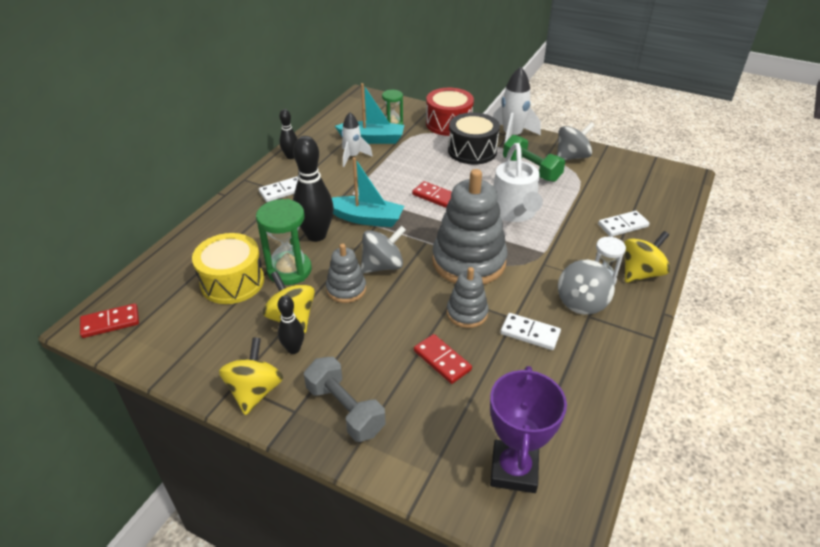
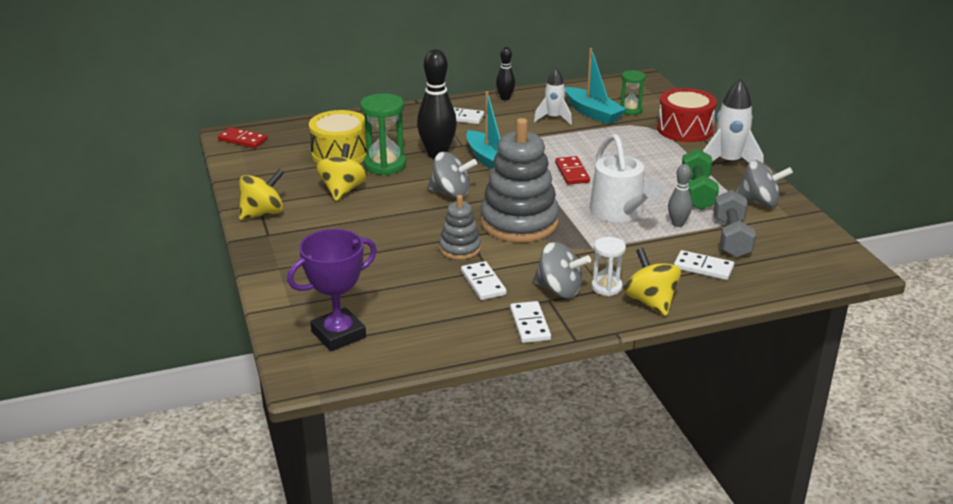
camera: 45 degrees right, 10 degrees down
(293, 349) = (317, 206): black bowling pin -> none
(345, 410) = (295, 250): grey dumbbell -> grey dumbbell (731, 238)
(346, 289) = (403, 193): grey stacking toy -> none
(442, 360) = (395, 262): red domino -> none
(472, 151) = (667, 157): black drum -> none
(514, 212) = (620, 212): white watering can -> white watering can turned 60 degrees counterclockwise
(558, 200) = (678, 224): none -> grey bowling pin
(581, 303) = (559, 290): grey spinning top -> grey spinning top turned 135 degrees counterclockwise
(612, 347) = (530, 324): none -> white domino
(641, 273) = (650, 302): yellow spinning top -> yellow spinning top turned 120 degrees counterclockwise

